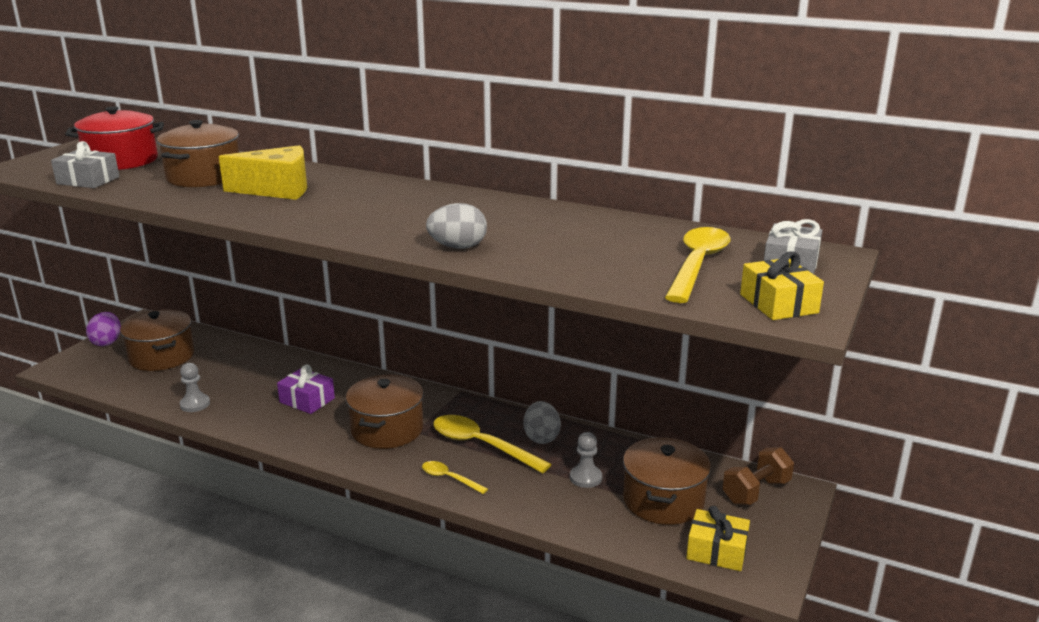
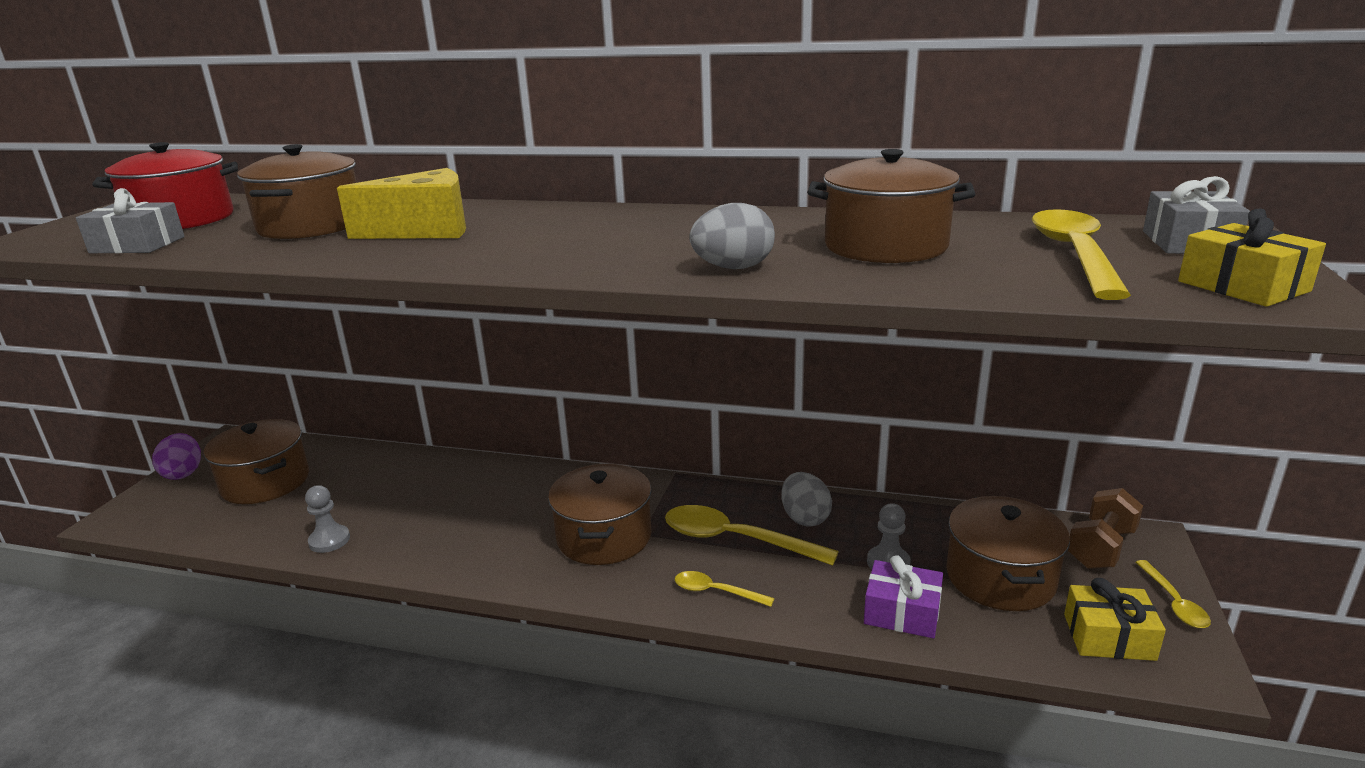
camera: 10 degrees left, 0 degrees up
(307, 400) = (482, 513): purple gift -> purple gift (902, 612)
(576, 242) = (885, 246): none -> brown pot
(783, 536) = (1173, 602): none -> yellow spoon

